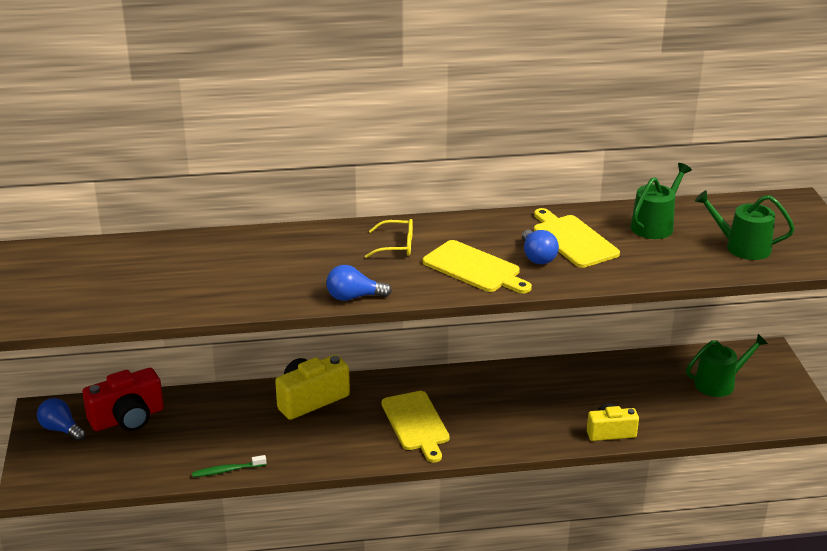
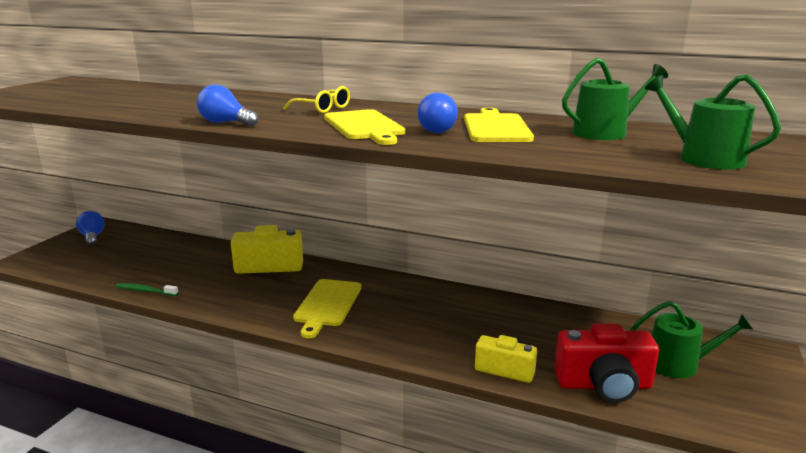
camera: 30 degrees right, 10 degrees down
(128, 418) = (138, 242): red camera -> red camera (604, 385)

